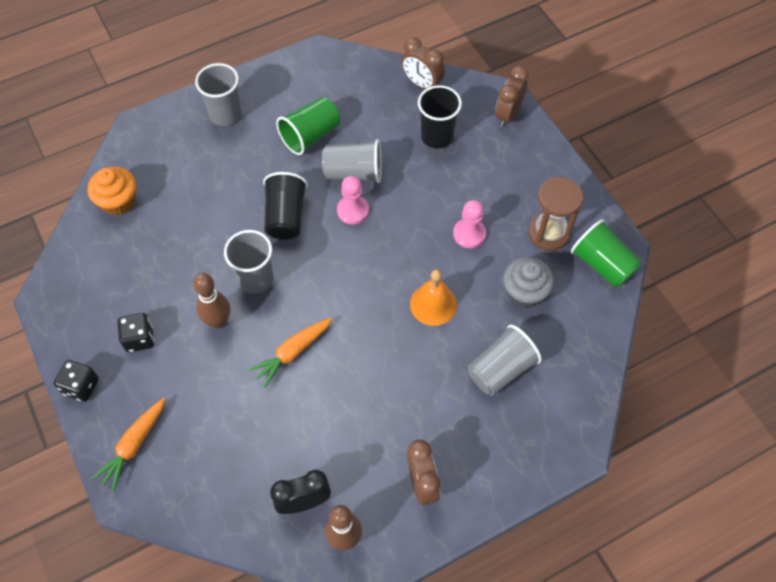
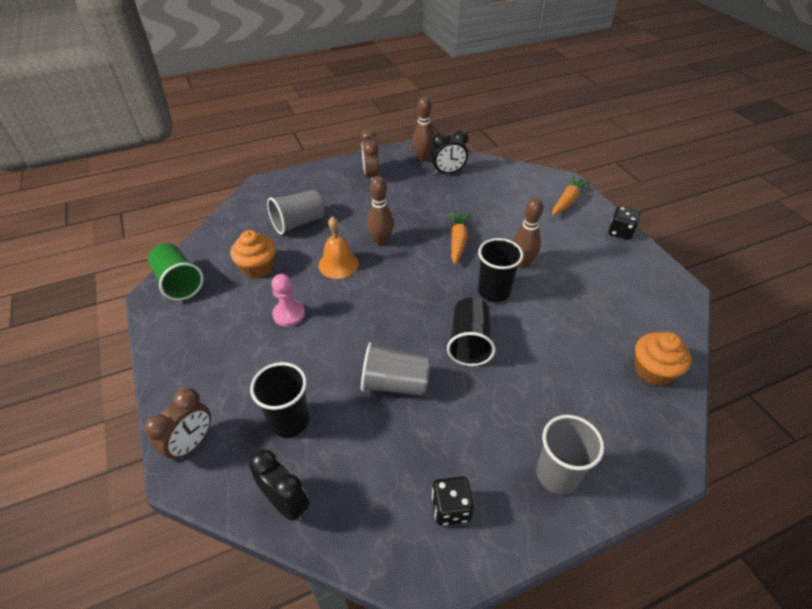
camera: 175 degrees left, 15 degrees down
(139, 339) = (585, 257): black dice -> black dice (451, 508)
(256, 279) = (493, 291): grey cup -> black cup
(292, 353) = (458, 241): orange carrot -> orange carrot turned 45 degrees counterclockwise
(310, 135) = (444, 434): green cup -> none
(353, 210) = (400, 343): pink pawn -> none
(389, 344) = (381, 242): none -> brown bowling pin
(422, 84) = (286, 503): brown clock -> black clock
(524, 292) = (257, 267): grey cupcake -> orange cupcake
(549, 233) = (212, 310): brown hourglass -> none

